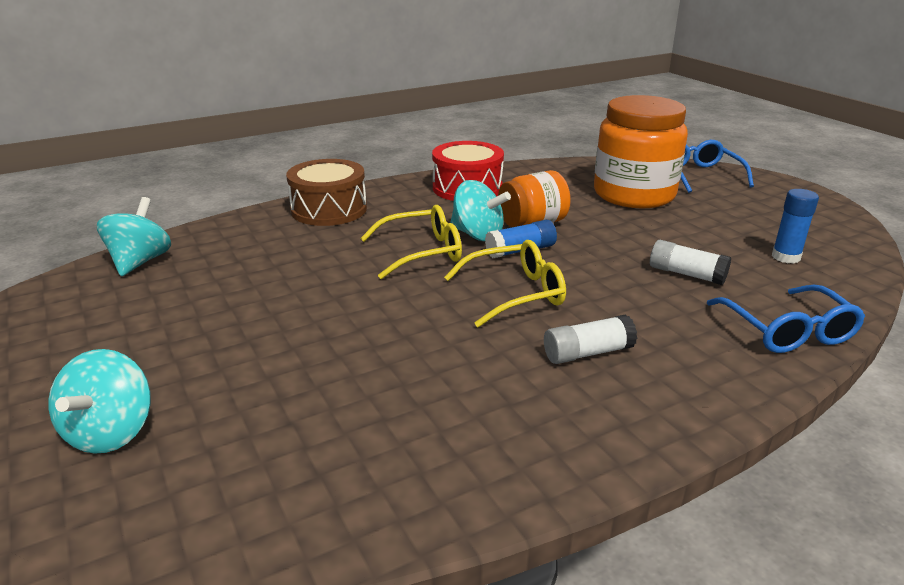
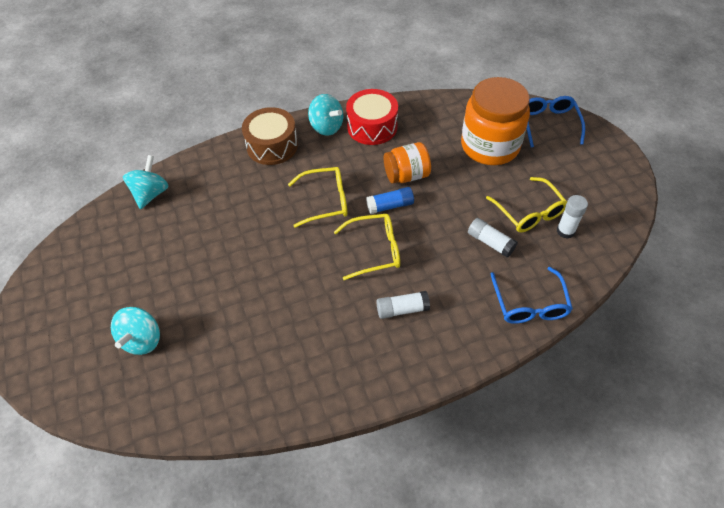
camera: 10 degrees right, 25 degrees up
(477, 235) = (366, 185): turquoise spinning top -> turquoise spinning top (326, 127)
(723, 244) = (529, 212): none -> yellow glasses
(786, 257) = (565, 231): blue glue stick -> white glue stick

